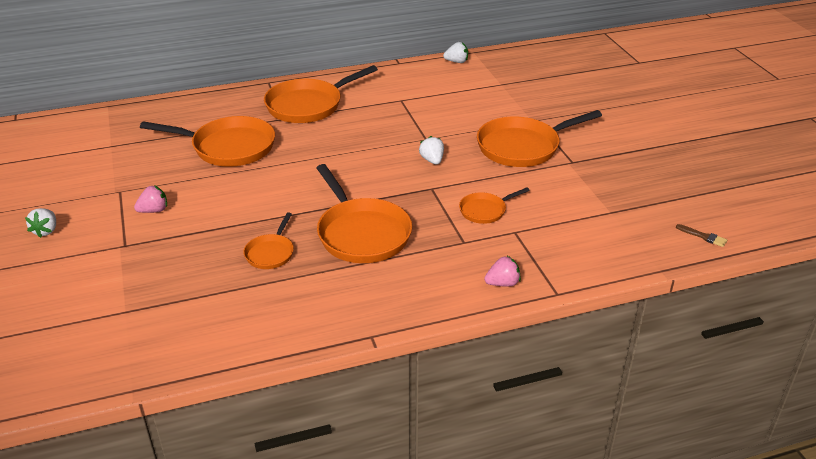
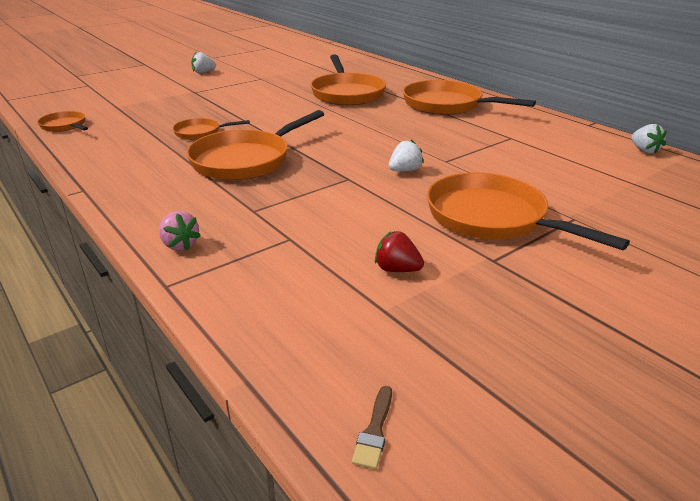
camera: 70 degrees right, 5 degrees down
(154, 210) = (242, 90): pink strawberry -> none
(485, 210) = (324, 214): orange pan -> orange pan (65, 126)
(570, 198) = (397, 269): none -> red strawberry

